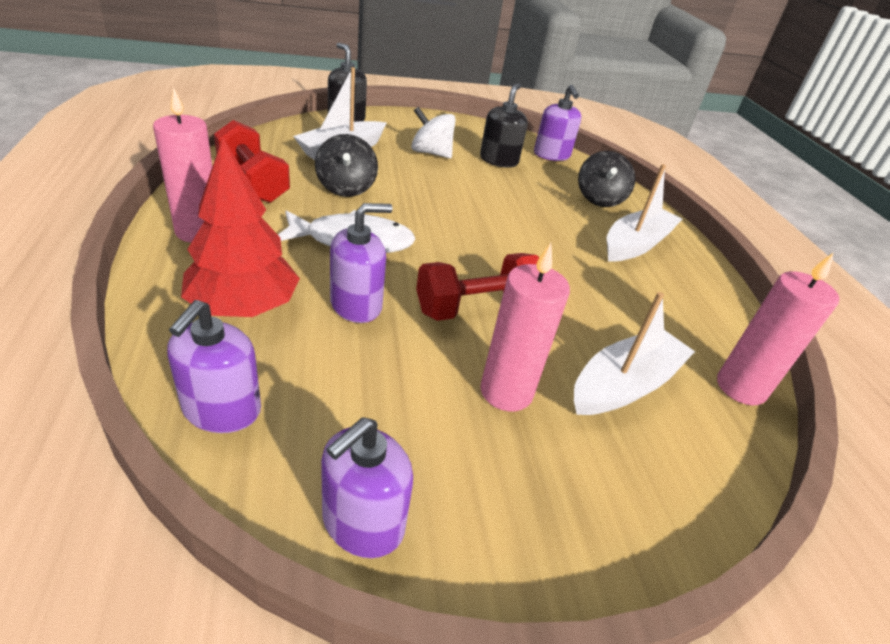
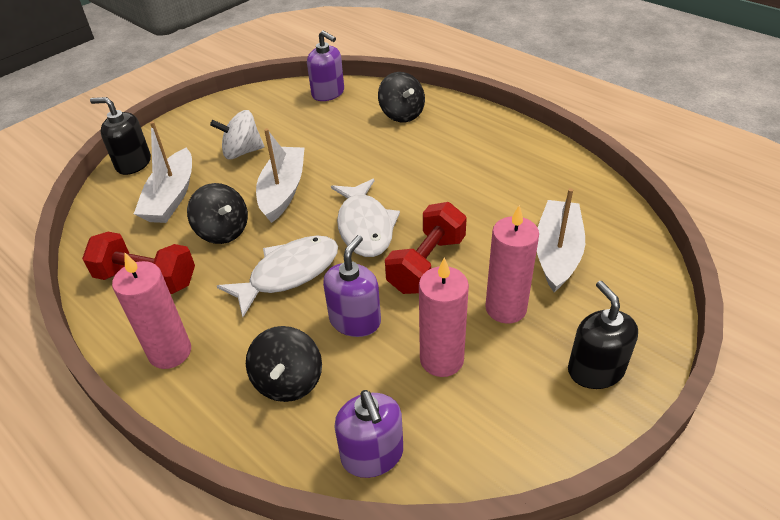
camera: 30 degrees left, 5 degrees up
(244, 307) = (288, 381): red tree -> black spinning top
(362, 522) = (525, 445): purple soap dispenser -> none
(459, 250) = (365, 226): none -> white fish
(498, 160) = (298, 125): black soap dispenser -> black soap dispenser (595, 370)
(636, 244) = (462, 139): white boat -> white boat (283, 191)
(740, 387) = (610, 207): pink candle -> pink candle (441, 359)

